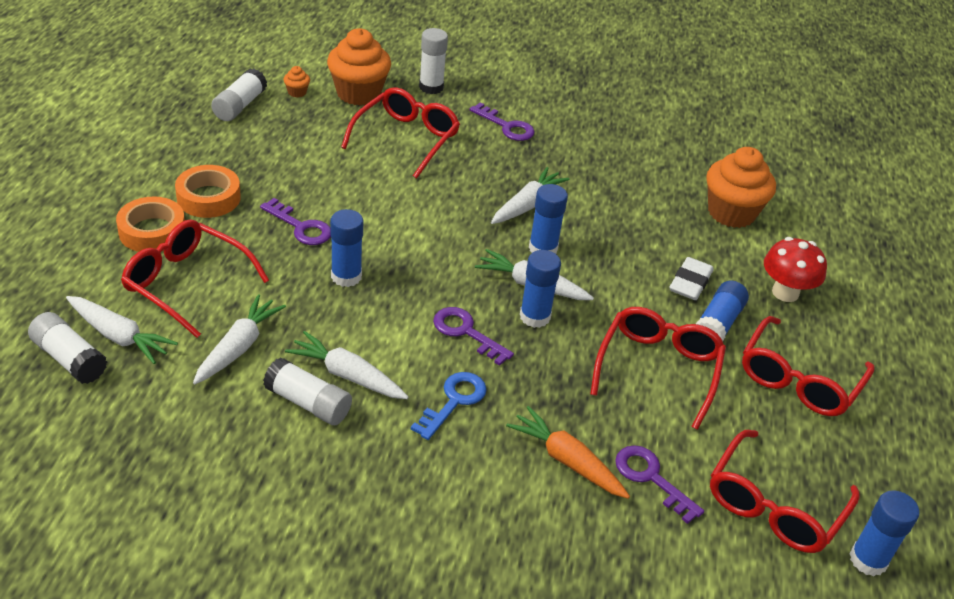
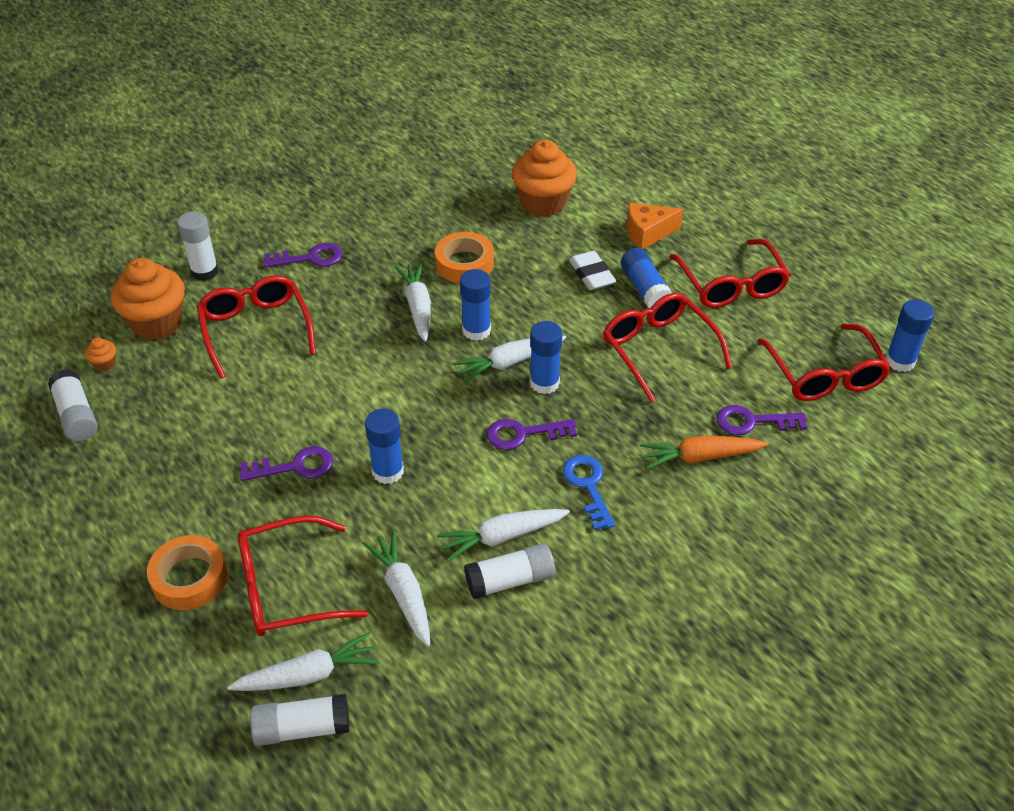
camera: 45 degrees left, 5 degrees up
(208, 198) = (186, 511): orange tape -> orange tape (464, 263)
(785, 292) = (647, 233): red mushroom -> orange cheese

